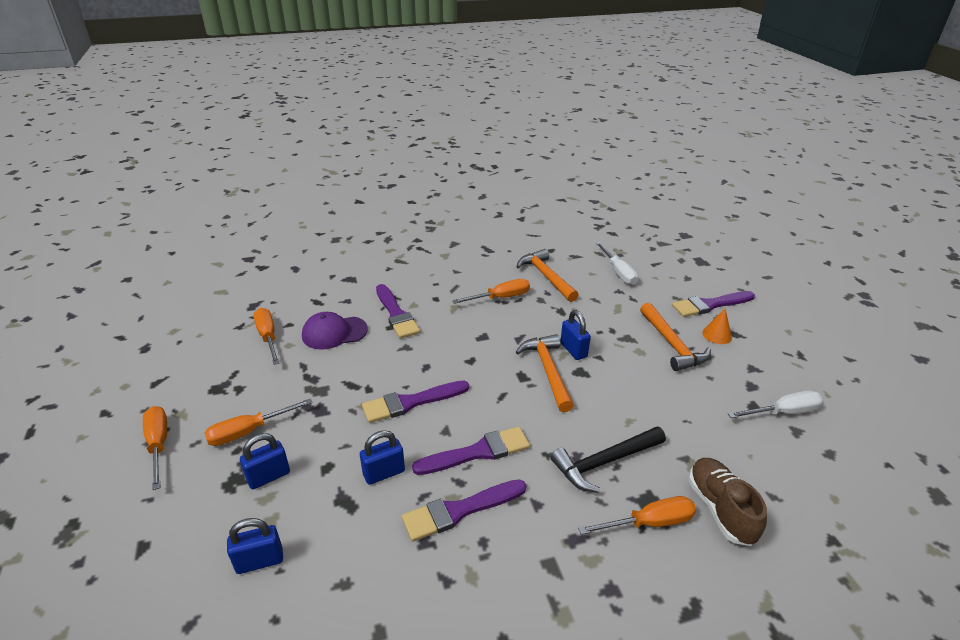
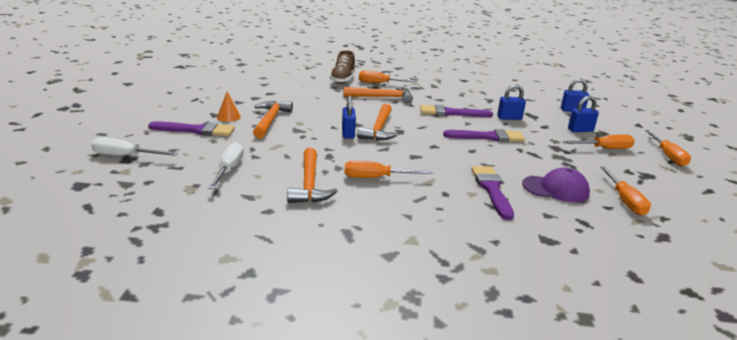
camera: 160 degrees left, 10 degrees down
(459, 511) = (470, 102): purple brush -> none
(605, 462) = (382, 97): black hammer -> orange hammer
(783, 412) = (258, 88): white screwdriver -> white screwdriver (125, 156)

